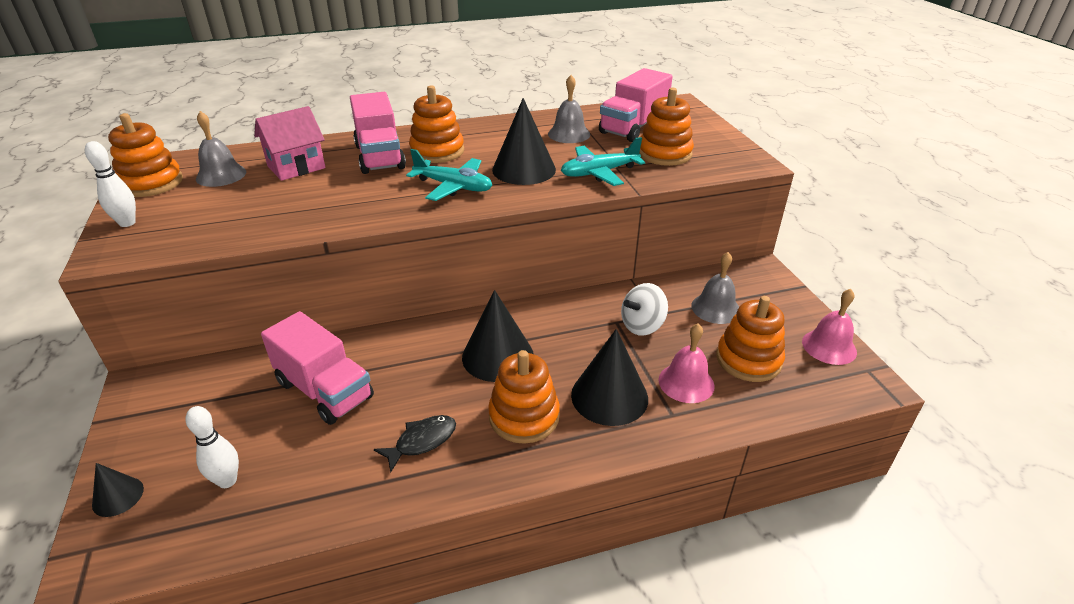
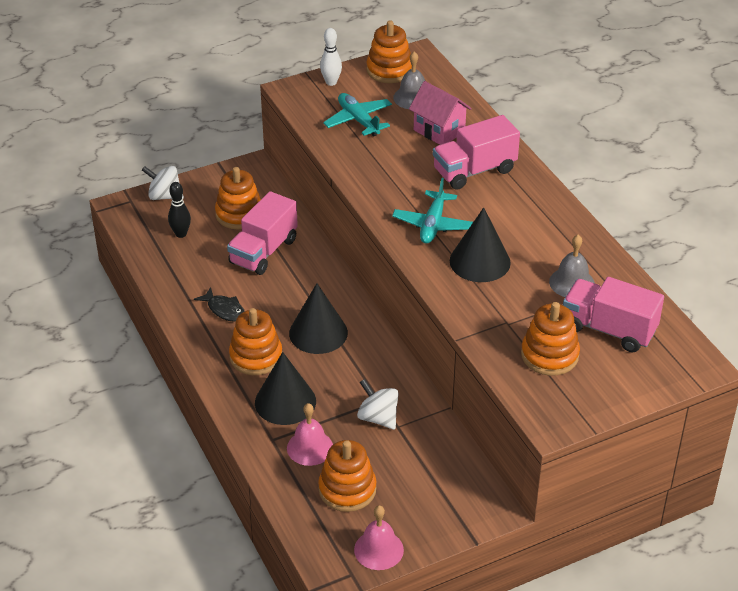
camera: 80 degrees right, 5 degrees up
(118, 496) = (164, 196): black cone -> white spinning top
(227, 481) = (181, 234): white bowling pin -> black bowling pin
(437, 151) = (498, 202): orange stacking toy -> orange stacking toy (239, 214)
(599, 173) = (489, 311): turquoise plane -> turquoise plane (358, 120)
(715, 308) = (417, 469): grey bell -> none

